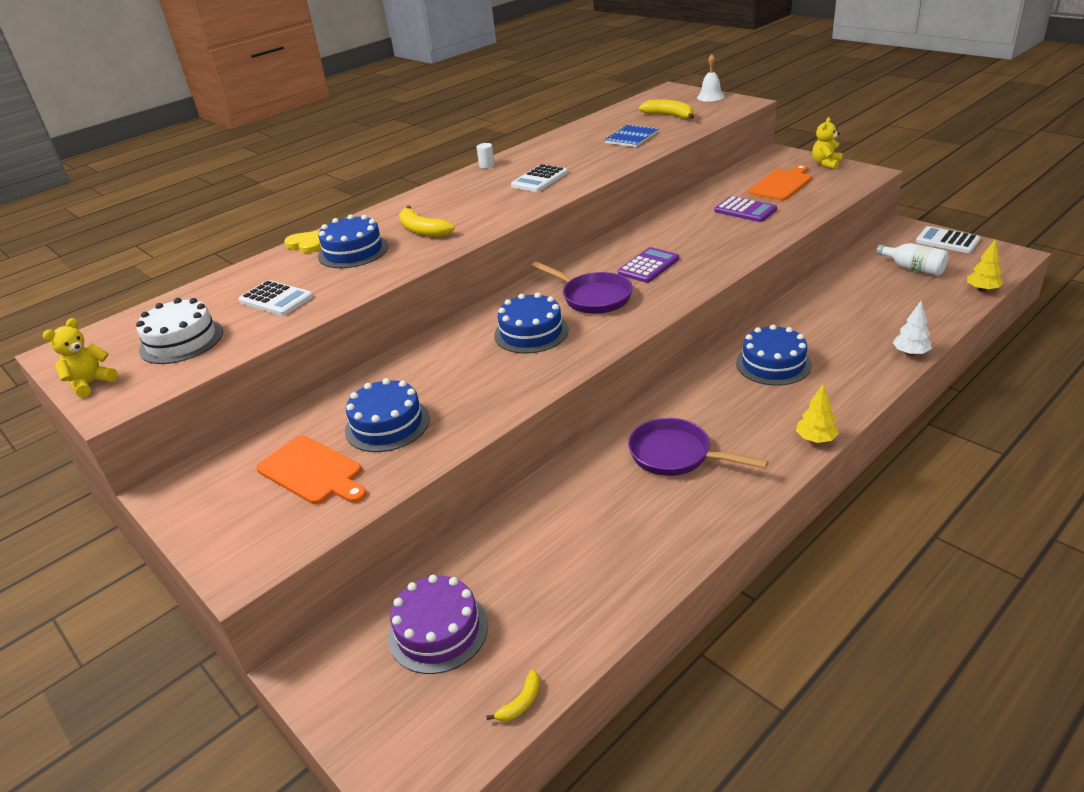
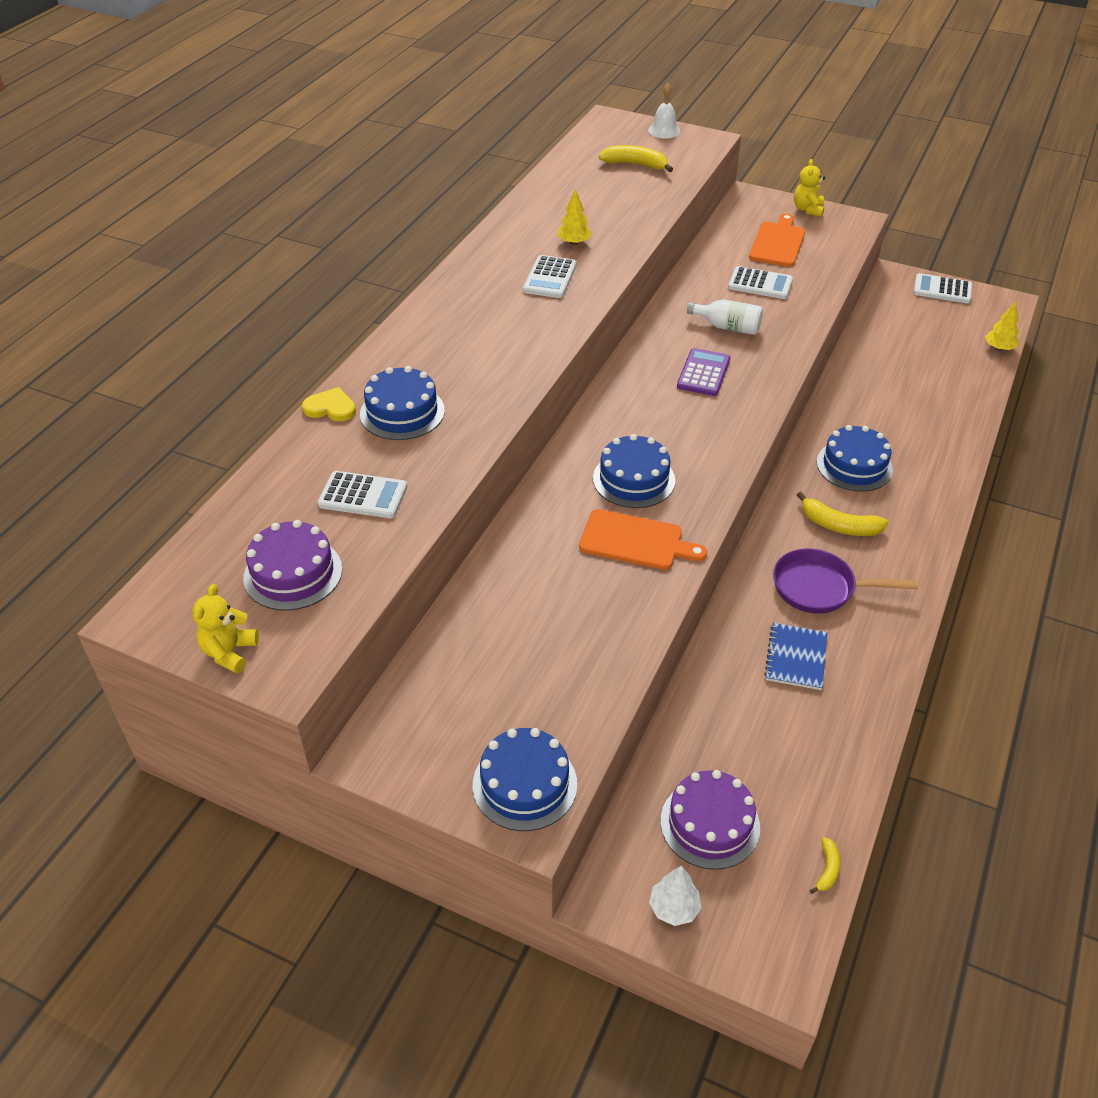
camera: 25 degrees left, 10 degrees up
(181, 341) = (293, 573): white cake -> purple cake
(312, 471) = (518, 695): orange cutting board -> orange cutting board (635, 541)
(387, 424) = (558, 622): blue cake -> blue cake (524, 784)
(422, 230) = (464, 370): yellow banana -> yellow banana (838, 525)
(487, 165) = (467, 259): white cylinder -> none
(592, 297) = (670, 423): purple pan -> none
(631, 137) = (614, 203): blue notebook -> blue notebook (796, 658)
(745, 210) = (760, 284): purple calculator -> white calculator
(815, 439) = (934, 545): yellow tree -> yellow tree (574, 242)
(910, 353) = (970, 433): white tree -> white tree (674, 908)
(913, 269) = (927, 329): white bottle -> white bottle (728, 327)

